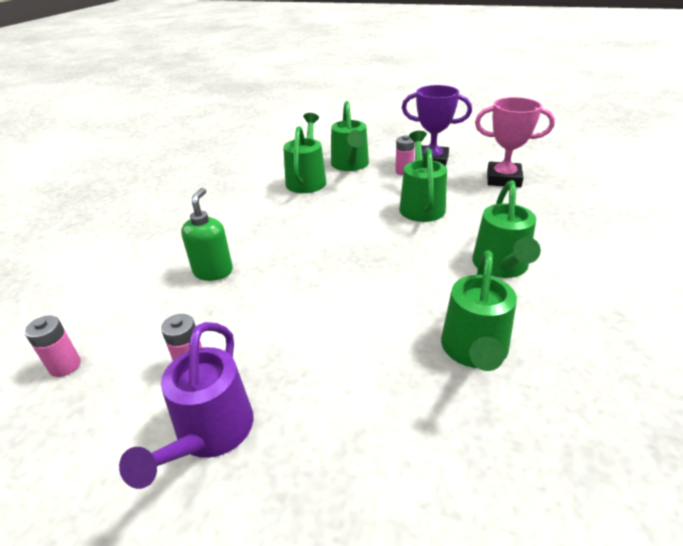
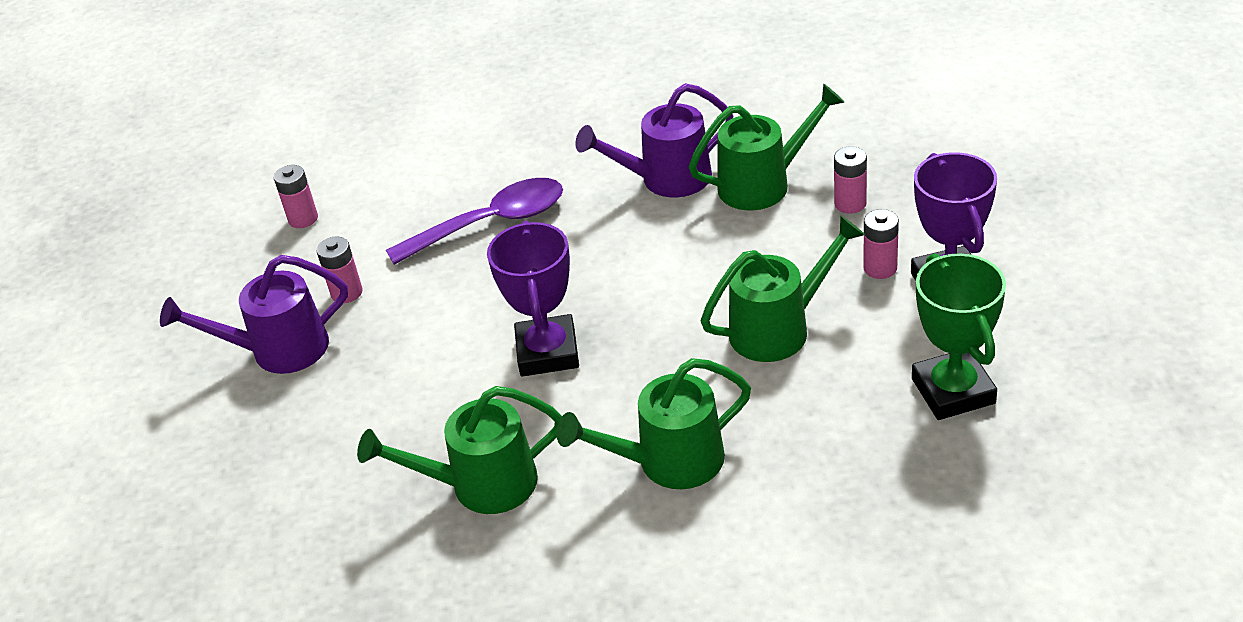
camera: 65 degrees right, 5 degrees up
(213, 271) = (490, 224): green soap dispenser -> purple spoon
(264, 203) = (665, 180): none -> purple watering can
(350, 165) = (850, 204): green watering can -> pink battery
(365, 283) = (548, 352): none -> purple trophy
(503, 179) = (953, 391): pink trophy -> green trophy

